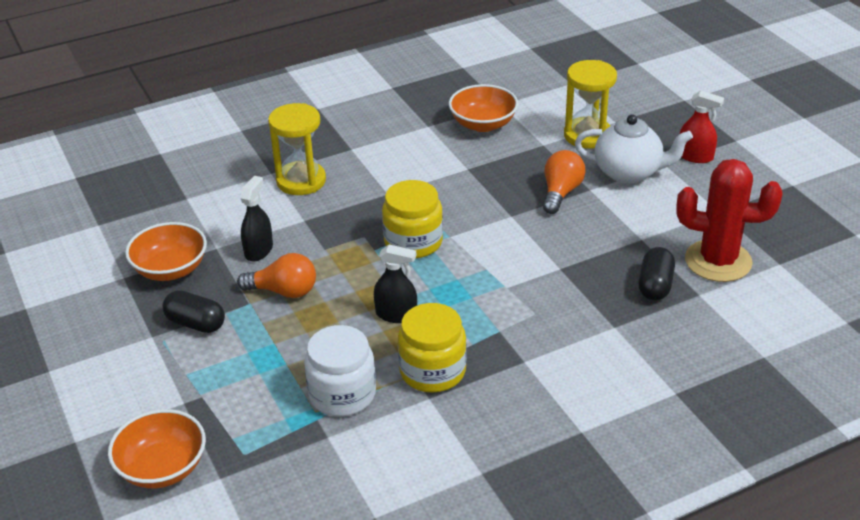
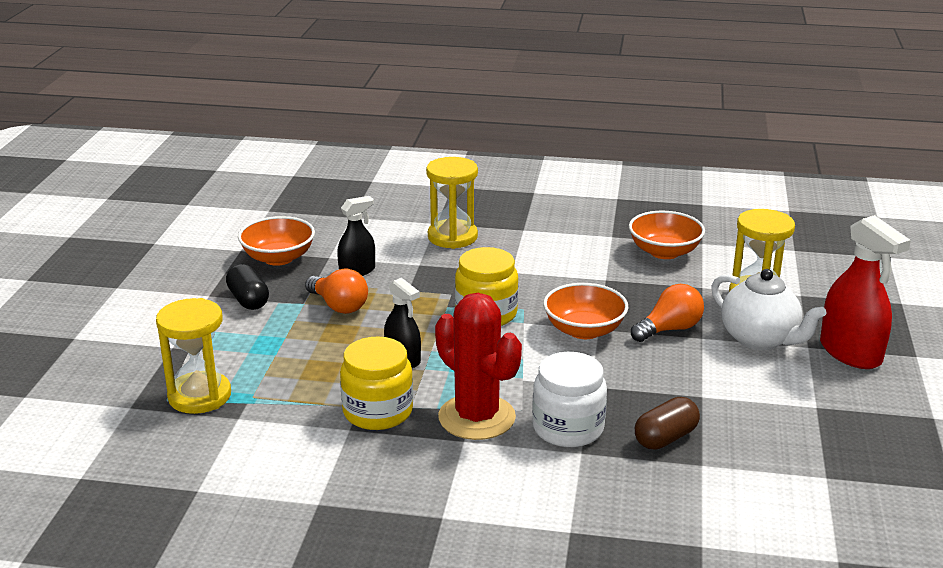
camera: 35 degrees right, 10 degrees down
(162, 468) = (103, 381): orange bowl -> orange bowl (584, 330)
(269, 435) = (199, 396): none -> yellow hourglass
(342, 394) = (287, 394): white jar -> white jar (568, 428)
(655, 285) = (665, 438): black capsule -> brown capsule
(695, 156) = (850, 352): red spray bottle -> red spray bottle, size x1.66
(718, 261) = (759, 446): red cactus -> red cactus (477, 417)

